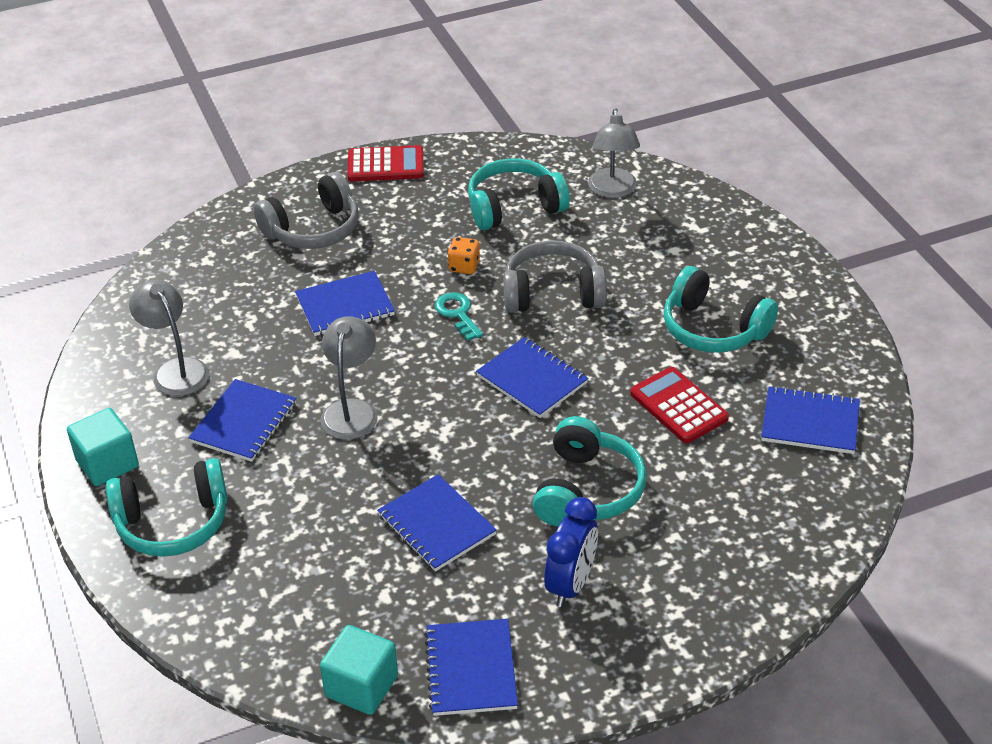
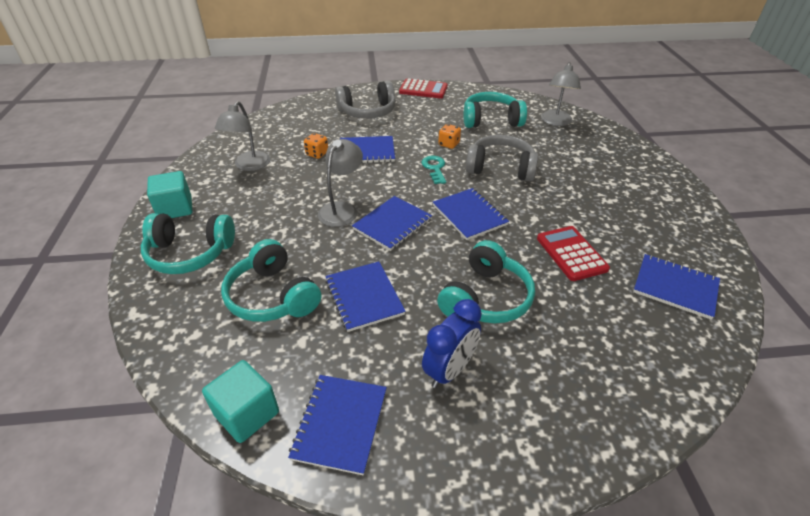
camera: 15 degrees right, 0 degrees up
(176, 370) = (249, 166): grey lamp -> grey lamp turned 150 degrees counterclockwise
(244, 422) = (271, 202): blue notebook -> blue notebook (392, 224)
(270, 326) = (317, 154): none -> orange dice
(713, 329) = (607, 209): turquoise headphones -> turquoise headphones (272, 296)

